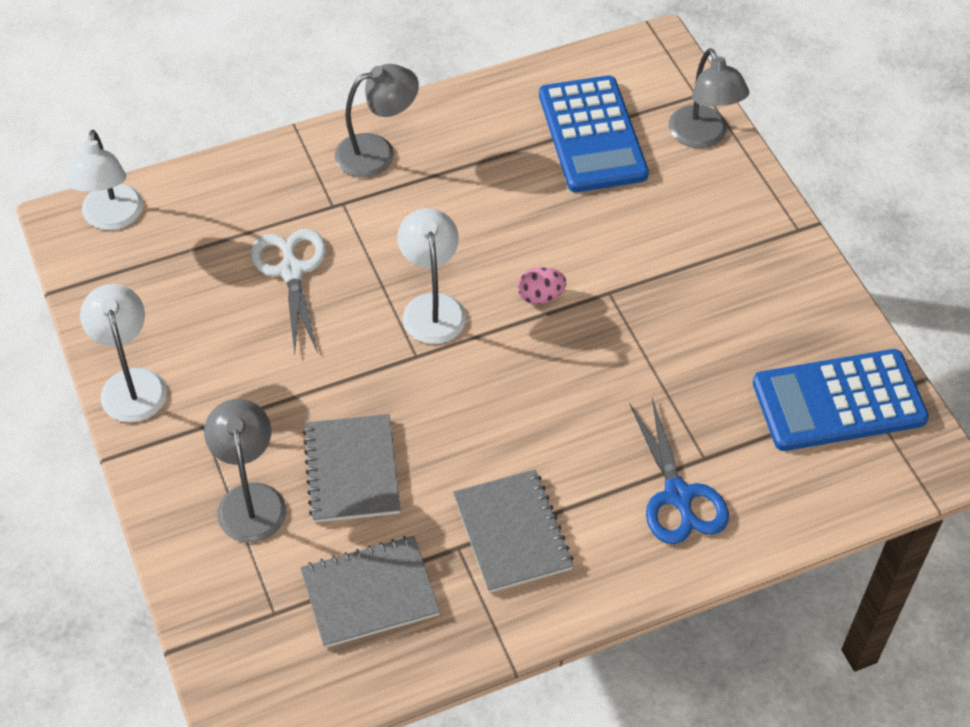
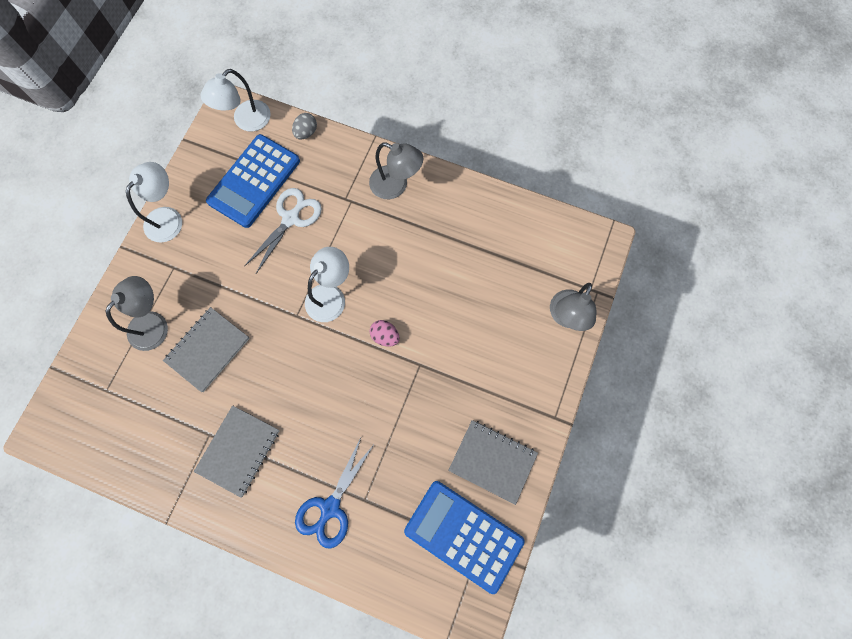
camera: 45 degrees right, 20 degrees up
(204, 177) = (306, 132): none -> grey egg
(370, 593) = (151, 420): grey notebook -> grey notebook (492, 461)
(592, 135) = (509, 266): blue calculator -> blue calculator (254, 181)

